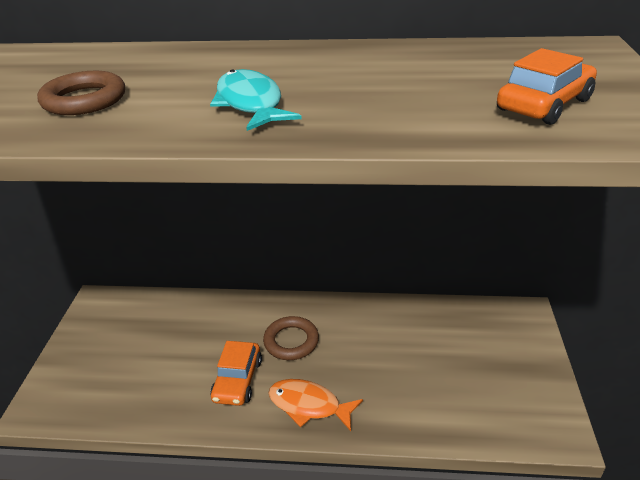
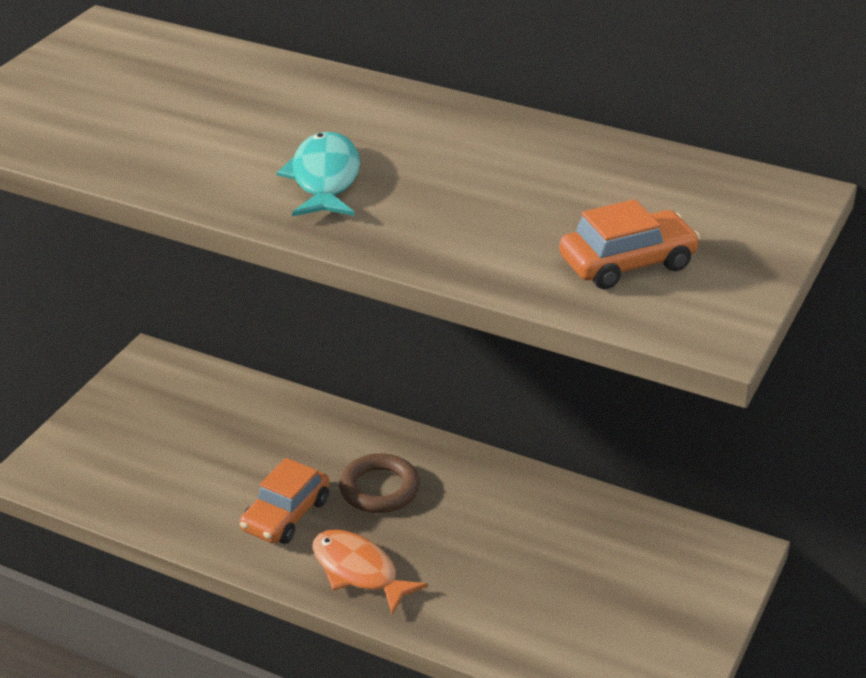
camera: 20 degrees right, 0 degrees up
(84, 100) = (162, 129): brown ring -> none

